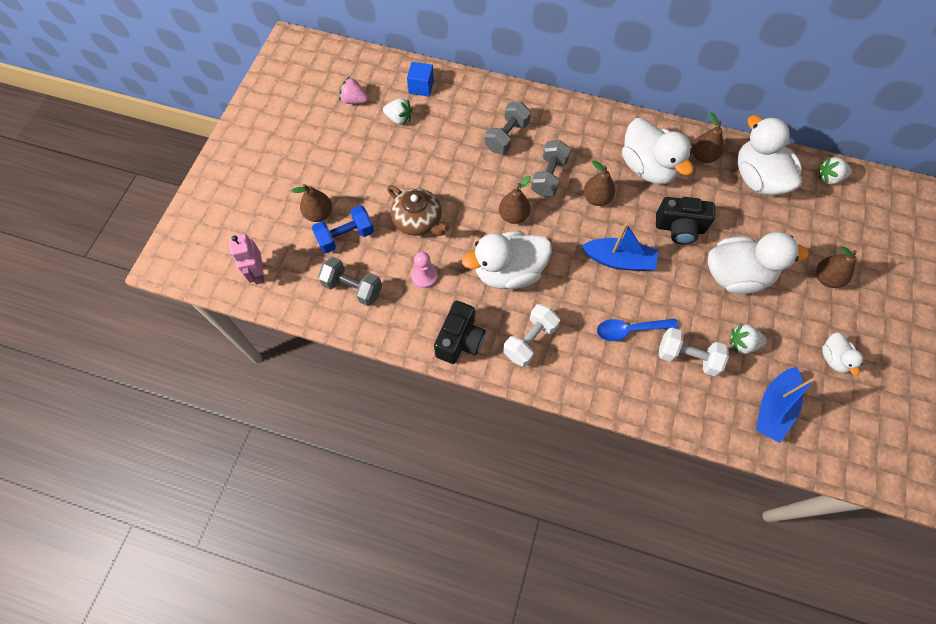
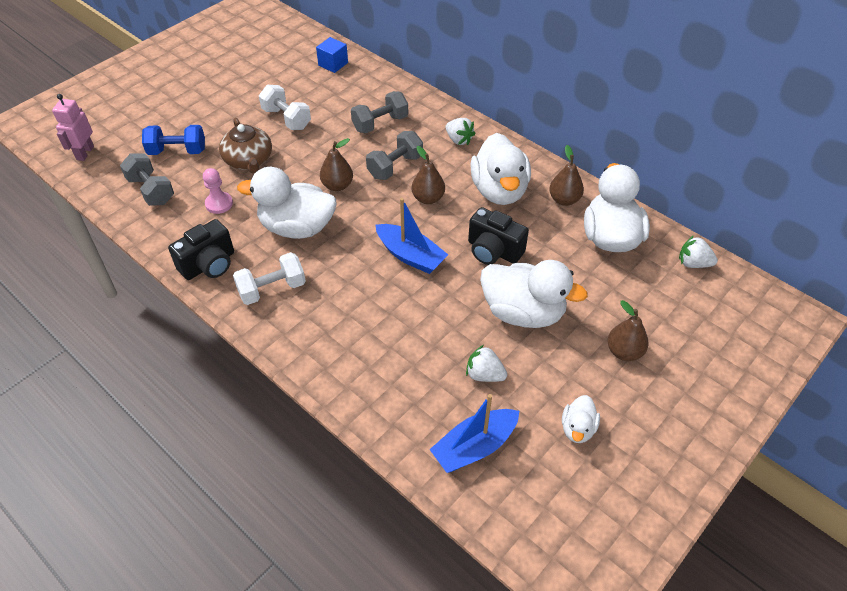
camera: 25 degrees right, 15 degrees down
(319, 214) = (169, 127): brown pear -> none
(354, 100) = (267, 57): pink strawberry -> none
(399, 119) = (294, 81): white strawberry -> white strawberry (459, 140)
(630, 330) = (376, 317): blue spoon -> none
(687, 357) = (416, 363): white dumbbell -> white dumbbell (286, 119)

